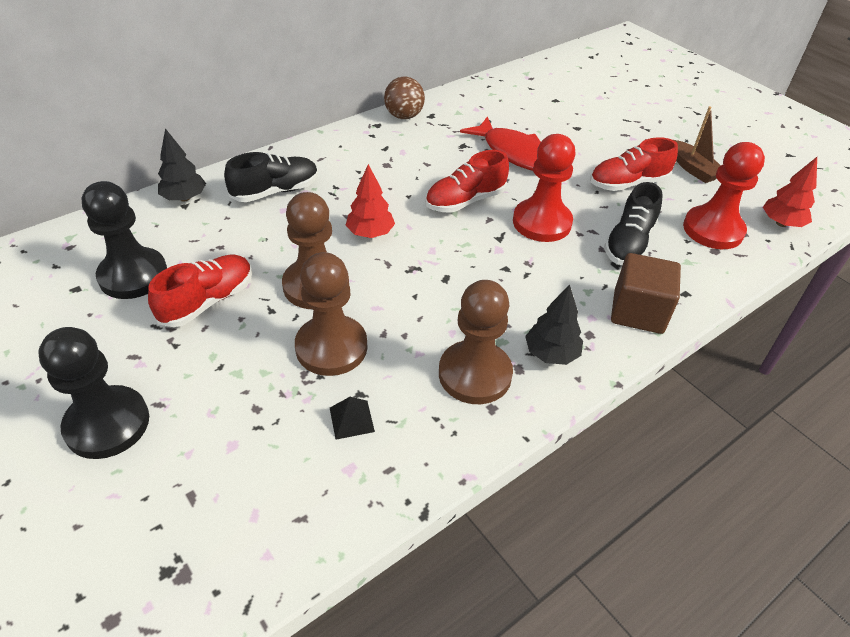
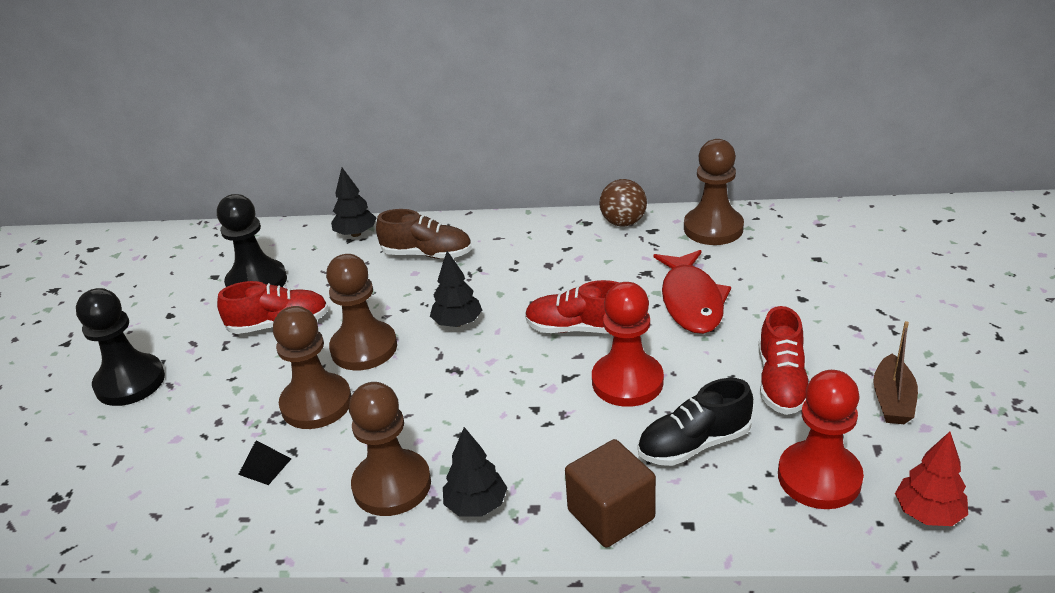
camera: 45 degrees right, 10 degrees down
(276, 191) = (427, 254): black shoe -> brown shoe
(370, 233) = (457, 323): red tree -> black tree
(470, 101) = (713, 228): none -> brown pawn
(628, 183) = (781, 382): red shoe -> red shoe turned 105 degrees counterclockwise

